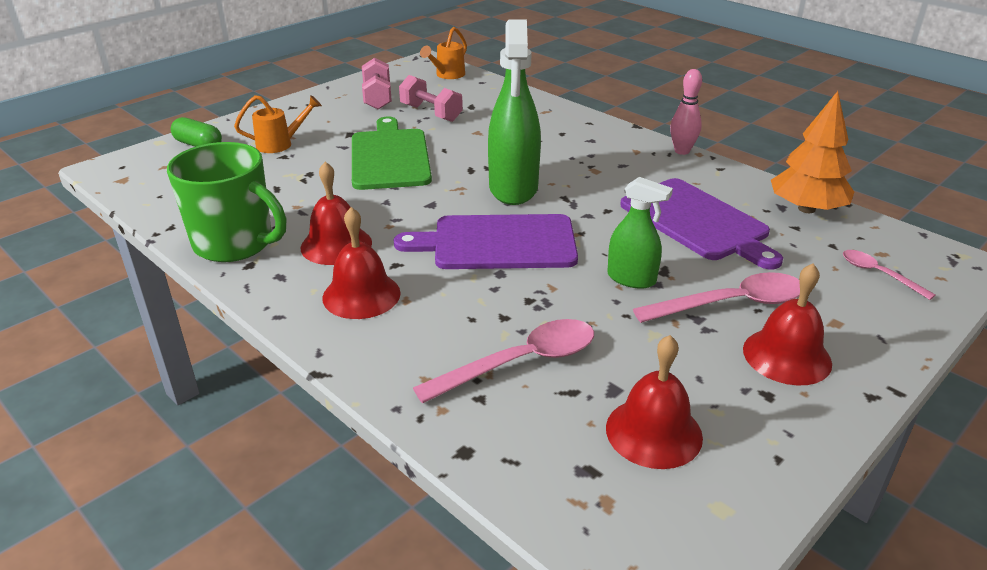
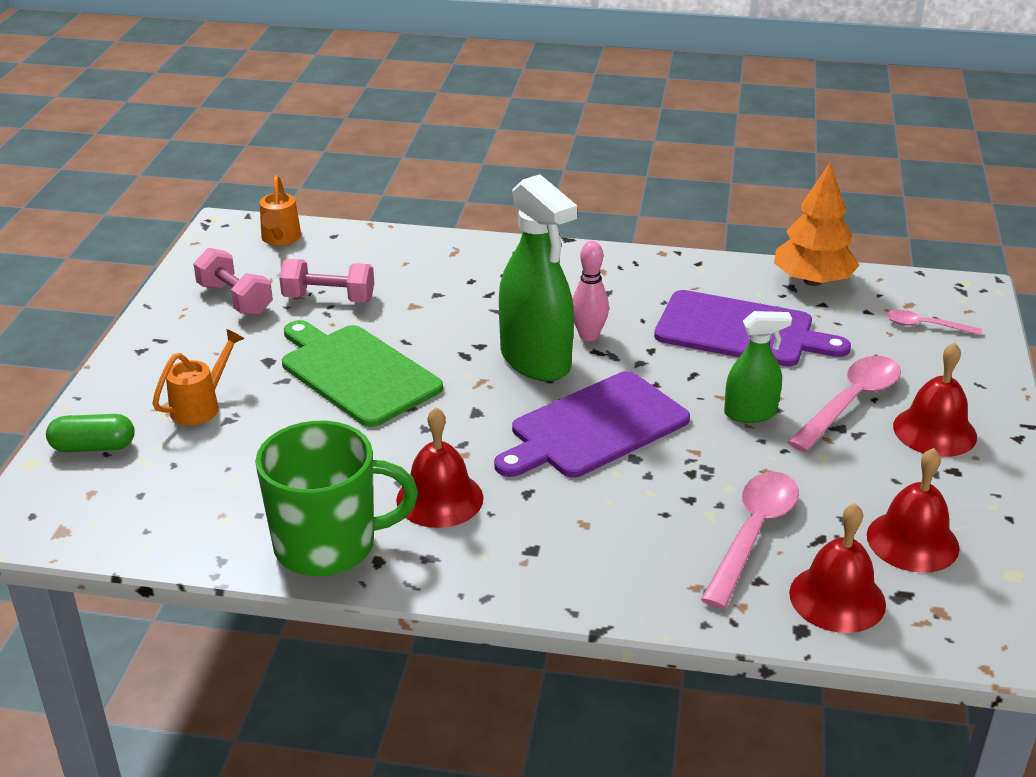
camera: 35 degrees left, 0 degrees up
(361, 295) = (536, 538): red bell -> red bell (837, 598)
(682, 151) = (644, 255): pink bowling pin -> pink bowling pin (588, 336)

